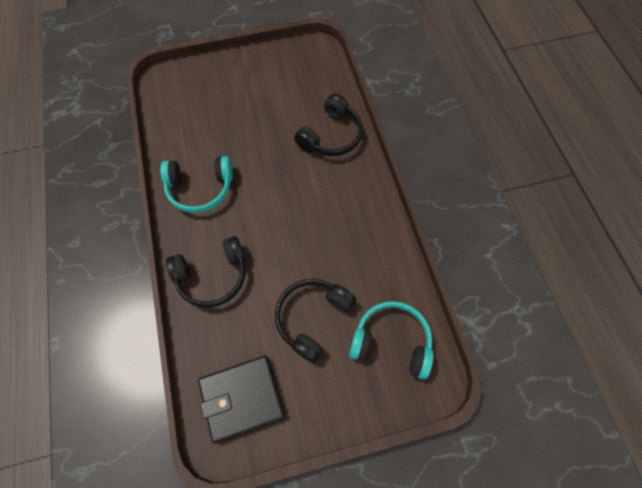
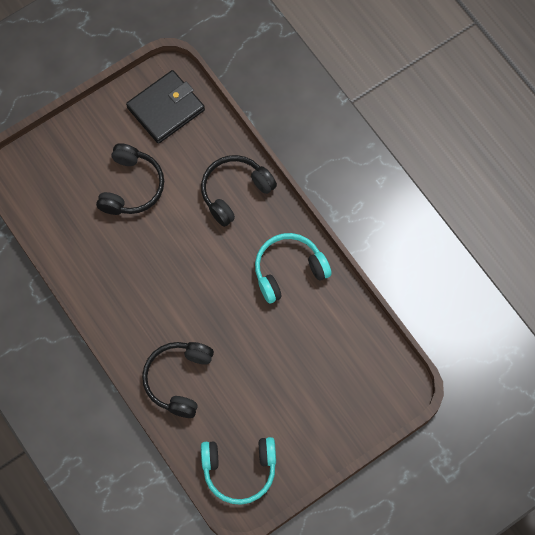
camera: 160 degrees right, 5 degrees up
(391, 342) = (57, 190): turquoise headphones -> turquoise headphones (239, 470)

